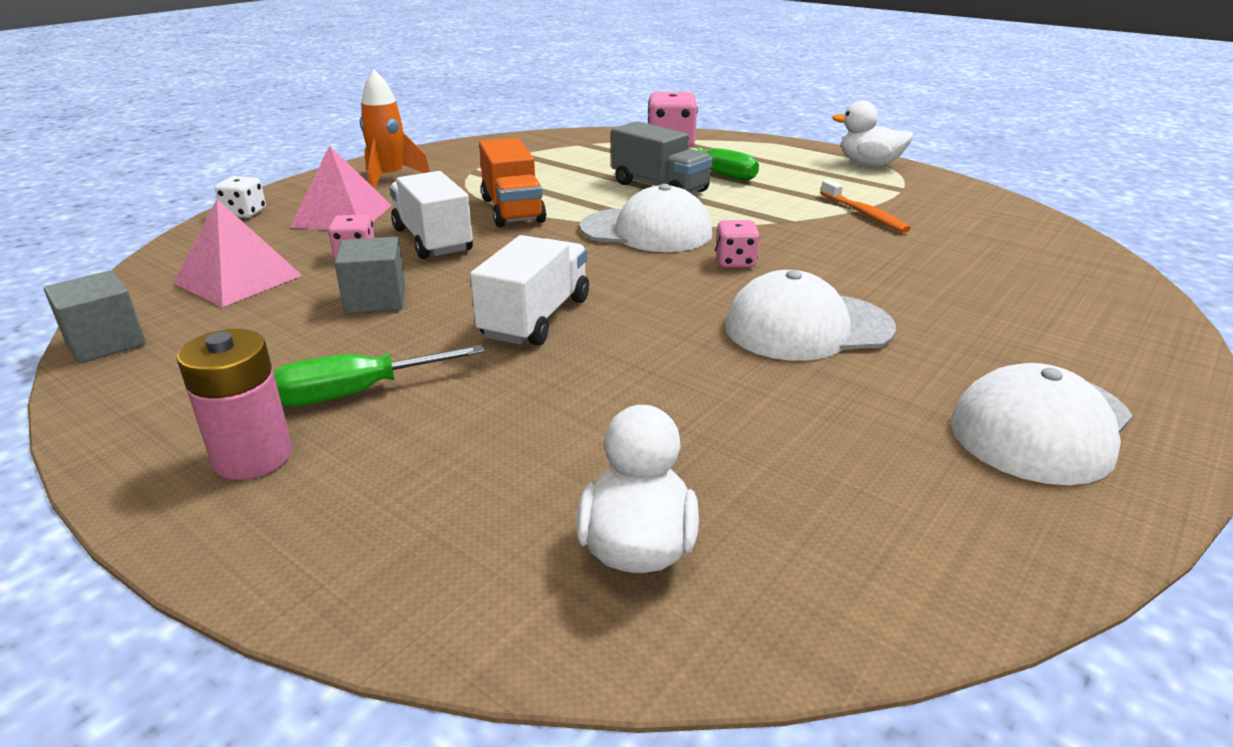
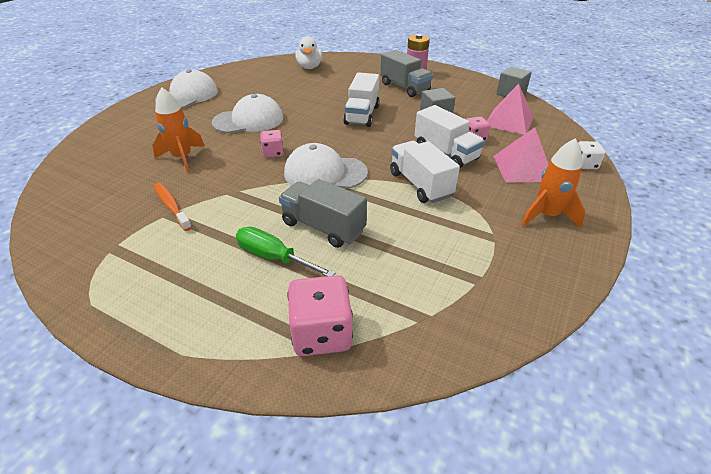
camera: 170 degrees right, 10 degrees up
(357, 393) = (404, 87): green screwdriver -> grey truck
(512, 210) = (420, 185): orange truck -> white truck
(869, 164) = (107, 300): white duck -> none
(900, 266) = (182, 158): none -> orange rocket

